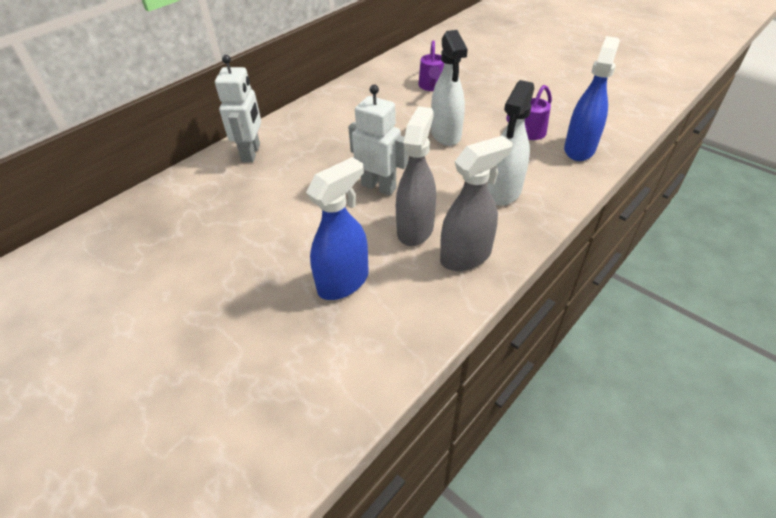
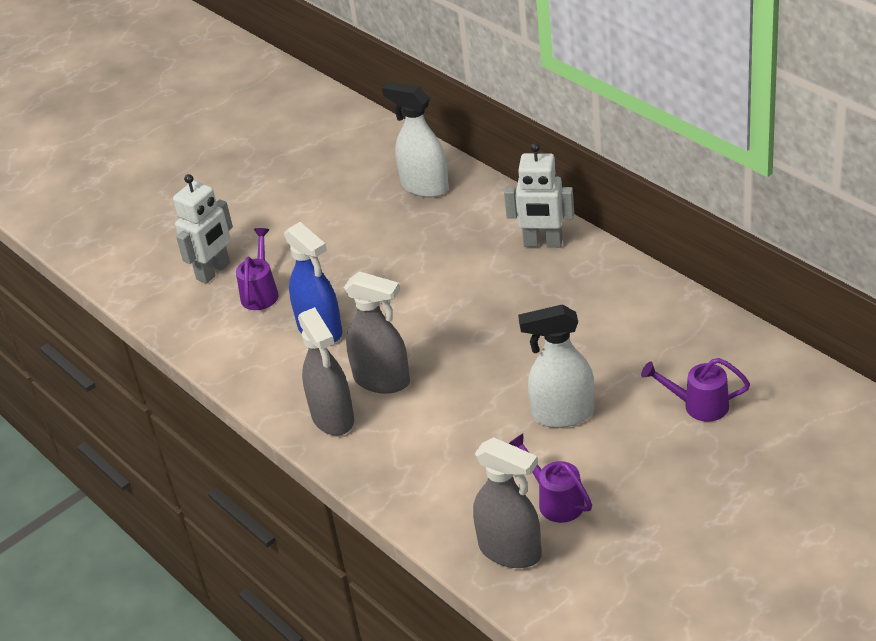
camera: 100 degrees right, 5 degrees down
(272, 345) = (261, 292): none -> purple watering can
(379, 187) = (460, 351): white robot -> white robot (214, 271)
(503, 192) = (431, 459): white spray bottle -> white spray bottle (424, 187)
(579, 149) = (510, 551): blue spray bottle -> grey spray bottle

